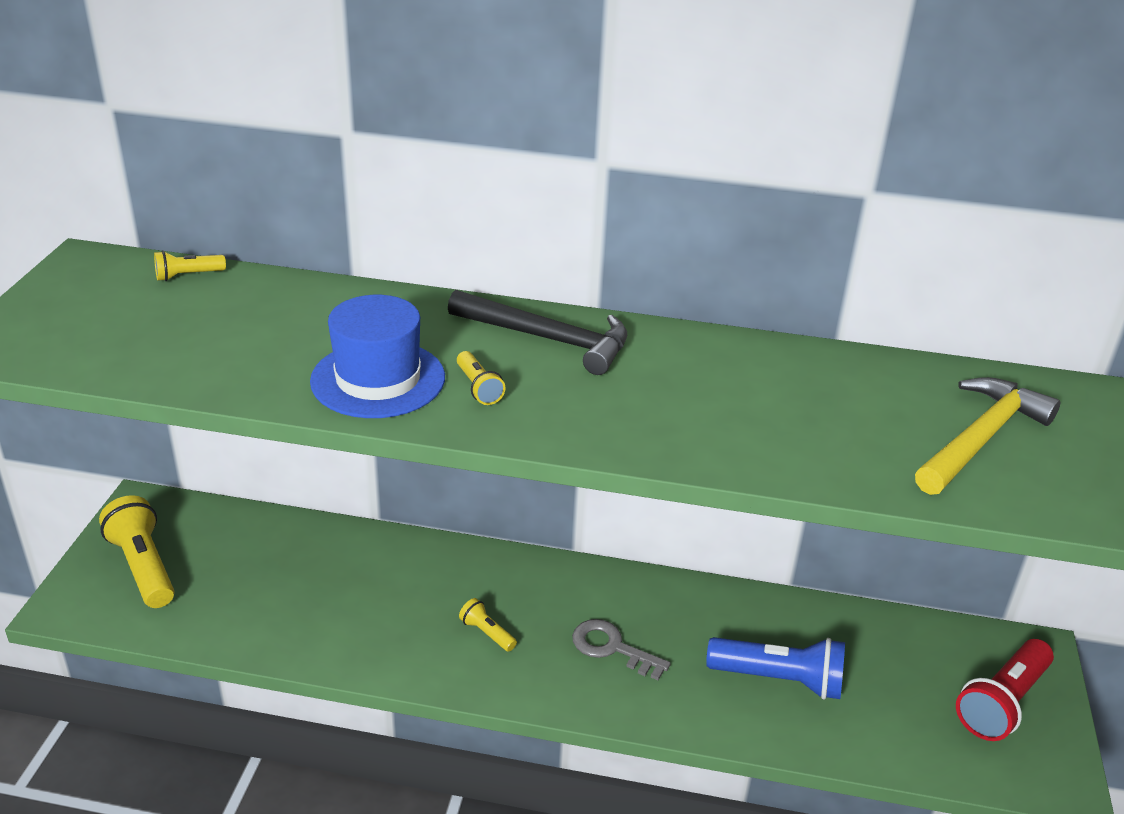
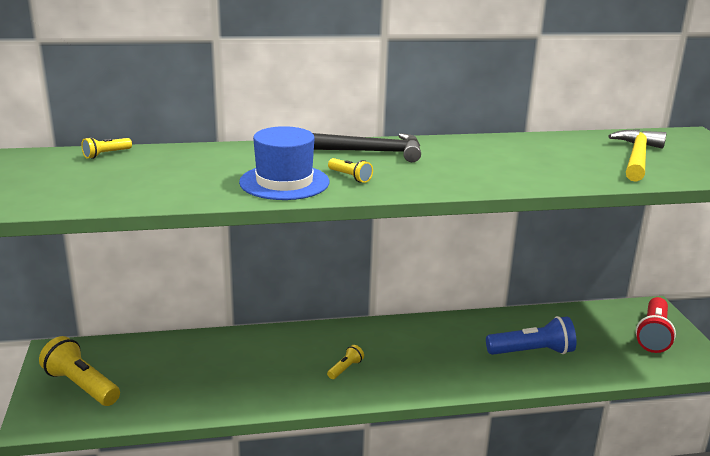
camera: 20 degrees left, 10 degrees down
(487, 633) = (345, 369): yellow flashlight -> yellow flashlight turned 105 degrees clockwise
(612, 648) = (427, 358): grey key -> none

